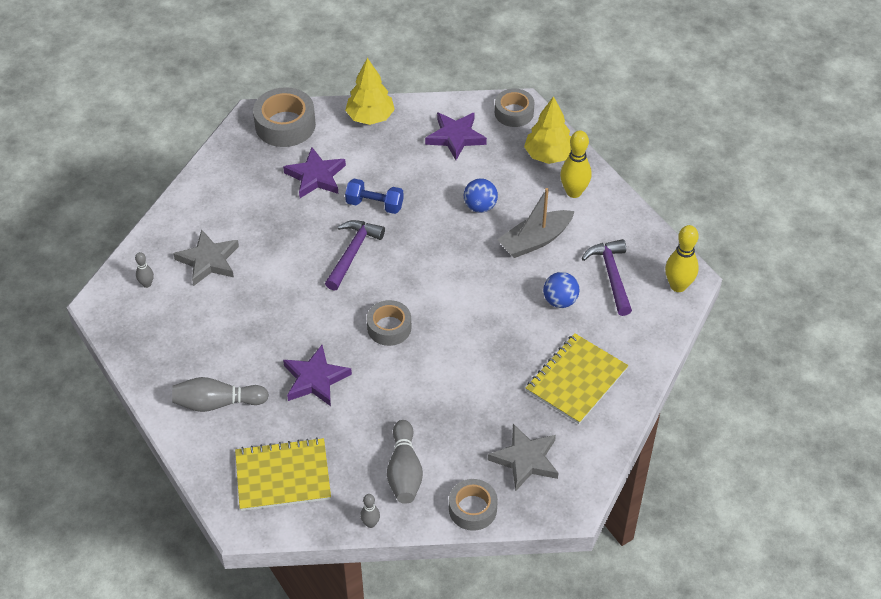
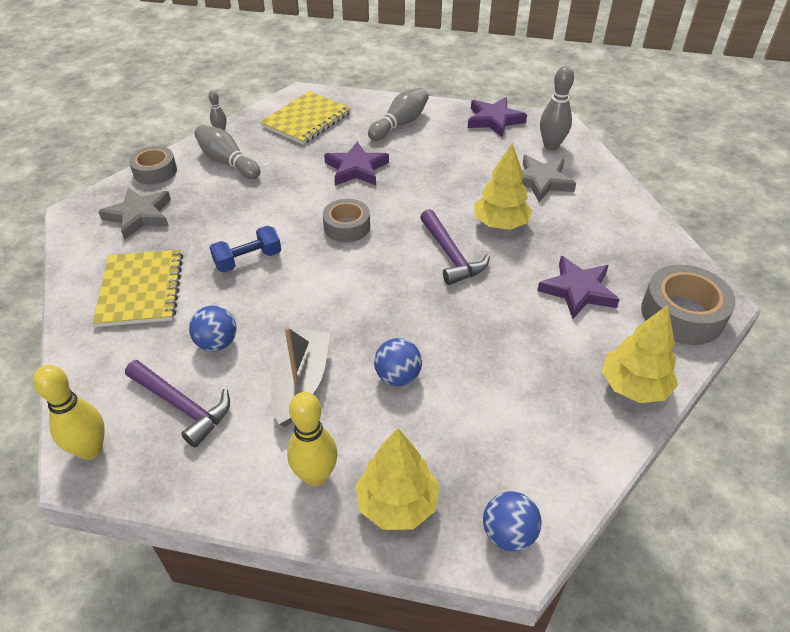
camera: 135 degrees right, 5 degrees down
(147, 284) = (551, 145): grey bowling pin -> grey bowling pin, size x1.86
(289, 250) = (500, 224): none -> yellow tree
(374, 204) = (493, 304): blue dumbbell -> blue dumbbell (248, 260)
(455, 137) = (524, 437): purple star -> purple star (494, 120)
(514, 113) = (508, 534): grey tape -> blue ball

